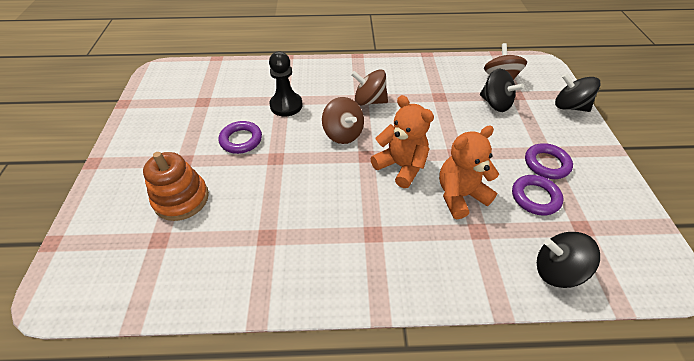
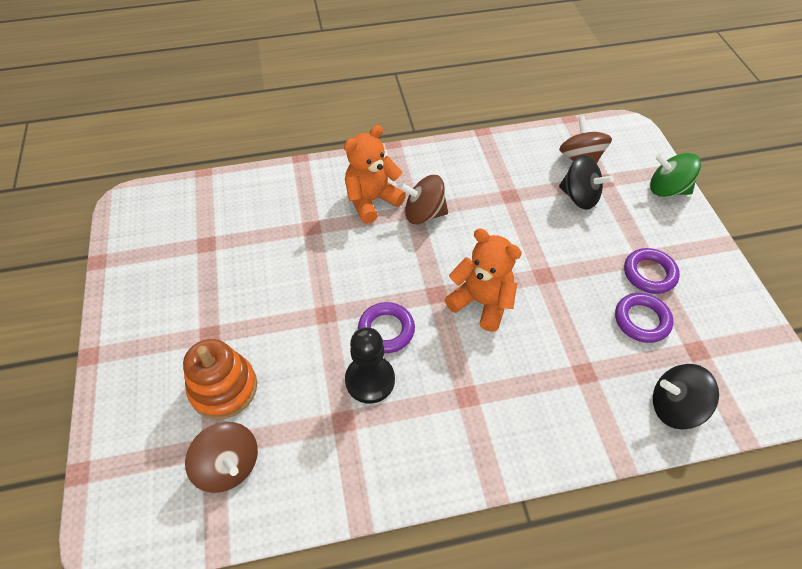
camera: 10 degrees left, 5 degrees up
(241, 140) = (274, 294): purple ring -> purple ring (386, 330)
(286, 105) = (319, 235): black pawn -> black pawn (370, 380)
(343, 134) = (401, 267): brown spinning top -> brown spinning top (228, 466)
(460, 195) = (557, 331): orange teddy bear -> orange teddy bear (372, 200)
(569, 106) = (667, 189): black spinning top -> green spinning top

